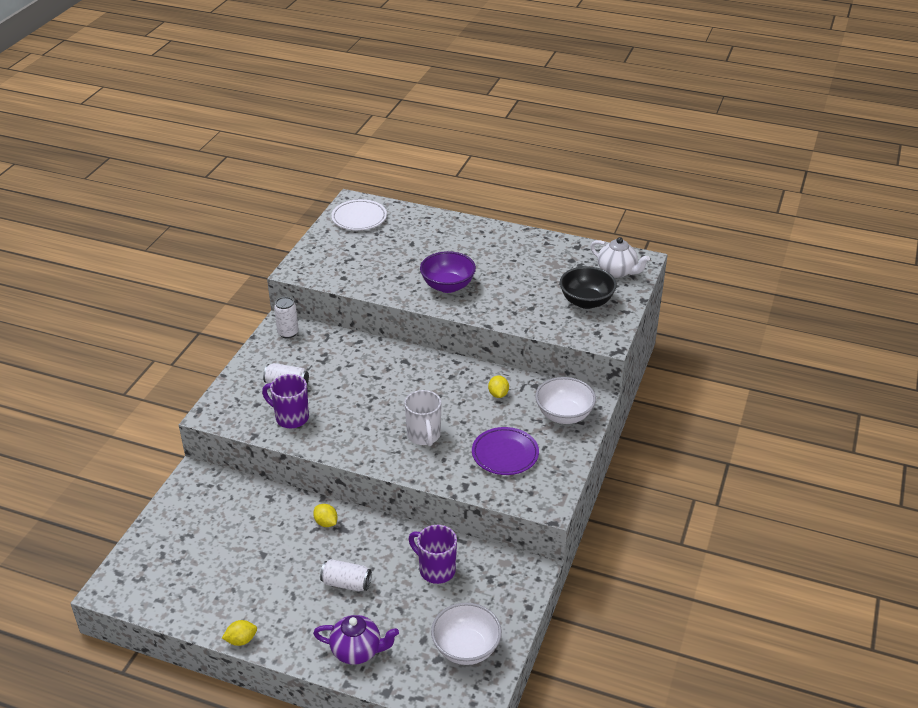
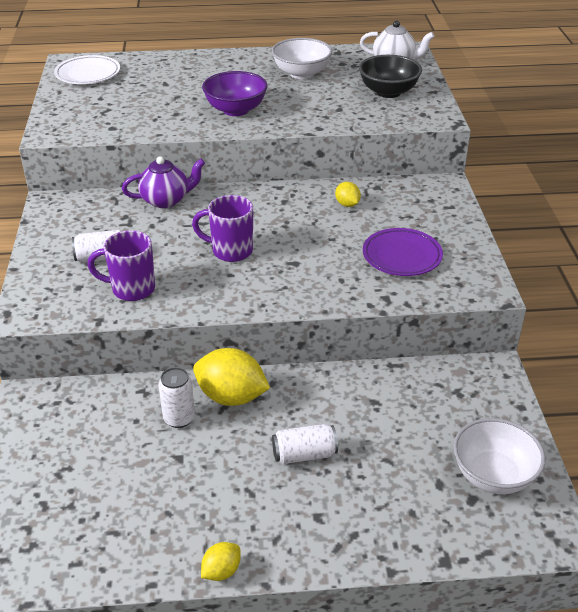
camera: 25 degrees left, 0 degrees up
(288, 333) = (66, 207): white can -> white can (179, 418)
(326, 523) = (231, 397): yellow lemon -> yellow lemon, size x1.97
(357, 651) = (375, 527): purple teapot -> purple teapot (166, 200)
(424, 436) = (301, 264): white mug -> none
(436, 570) = (394, 404): purple mug -> purple mug (230, 251)
(564, 415) = (429, 205): white bowl -> white bowl (301, 74)

